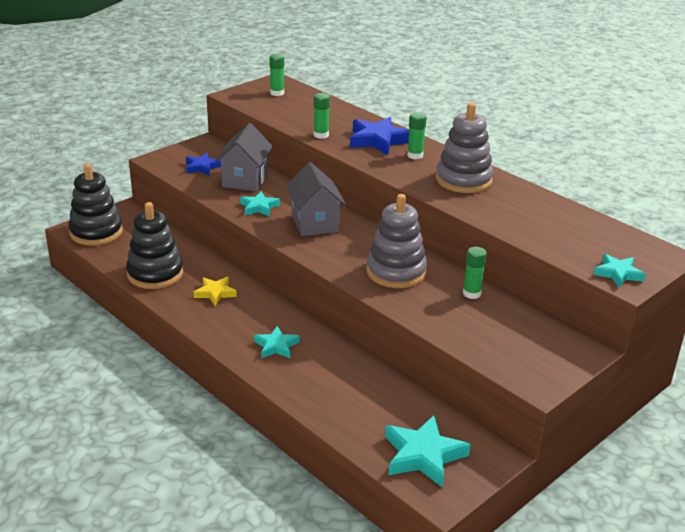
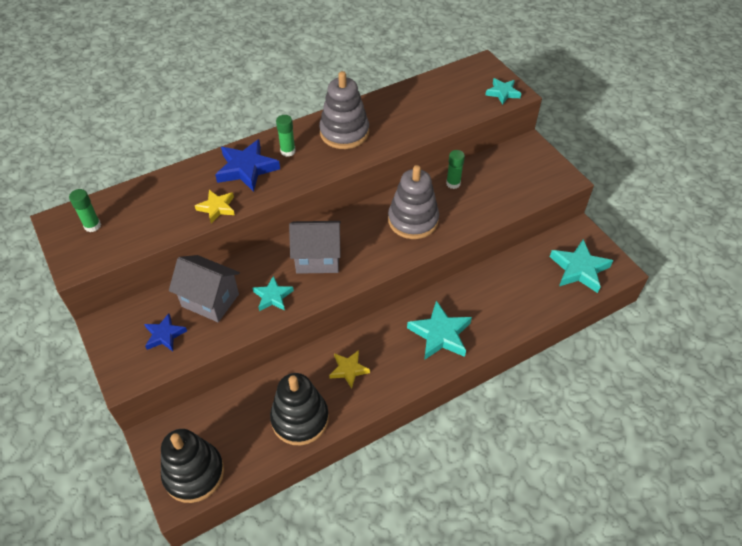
camera: 75 degrees left, 20 degrees up
(276, 346) = (440, 334): turquoise star -> turquoise star, size x1.66
(321, 135) = (217, 208): green glue stick -> yellow star

